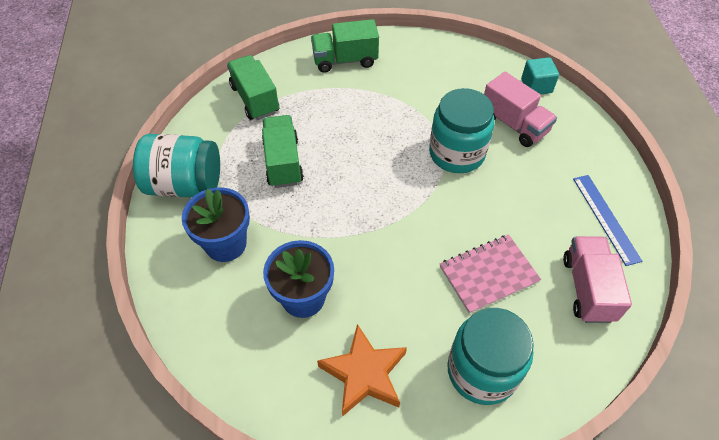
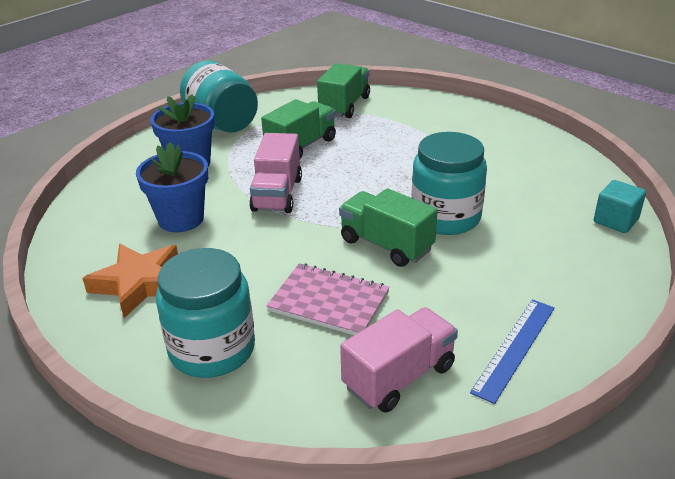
camera: 50 degrees right, 20 degrees down
(345, 60) = (453, 118): green truck -> green truck (386, 245)
(514, 124) = (539, 231): pink truck -> pink truck (277, 194)

